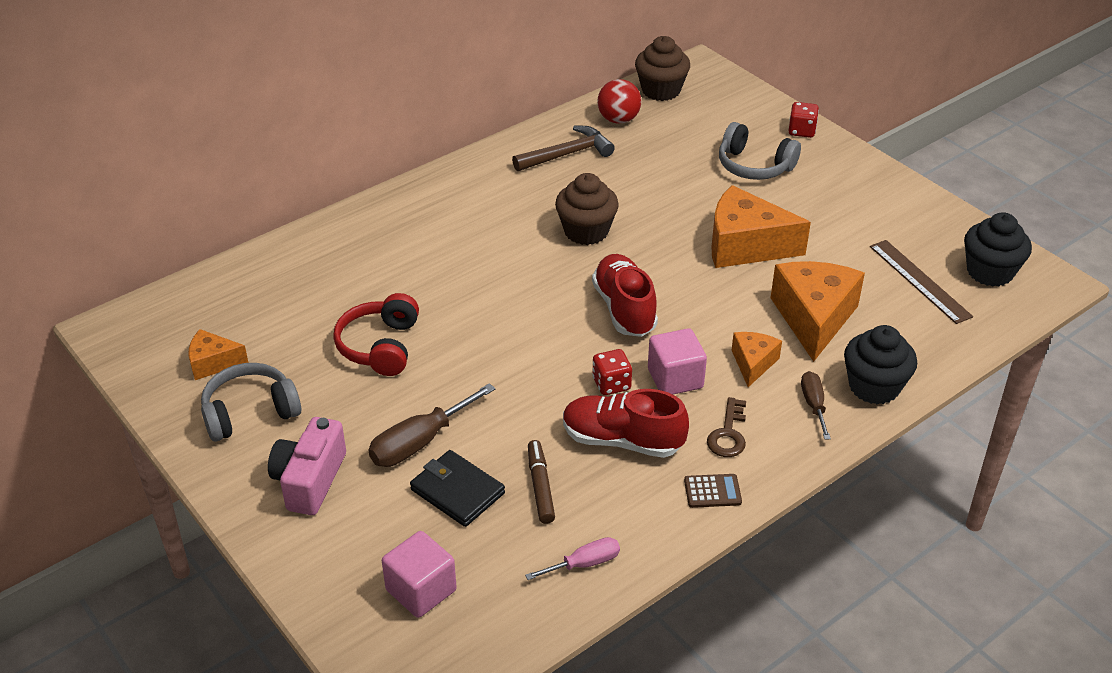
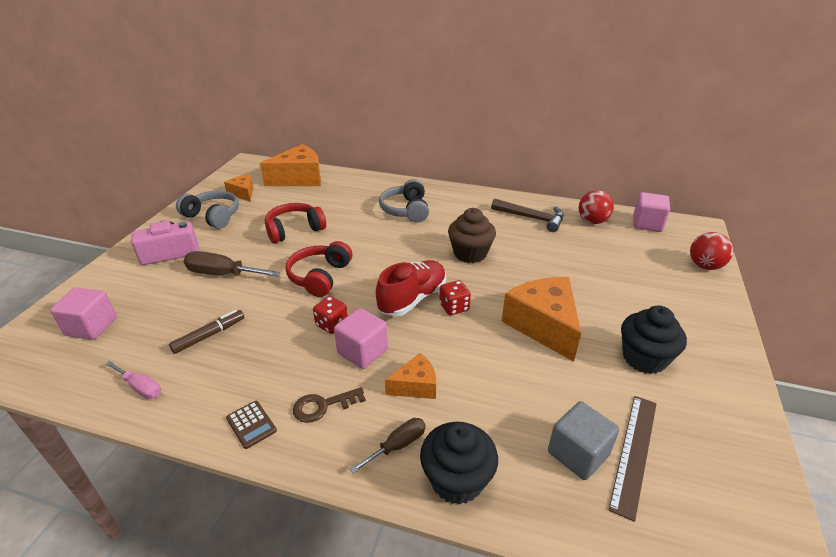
camera: 55 degrees right, 5 degrees down
(457, 491) = (187, 304): black wallet -> none
(512, 361) = (320, 277): none -> red headphones
(622, 440) = (278, 353): red shoe -> none
(661, 90) = (647, 224): brown cupcake -> pink cube
(754, 166) = (636, 293): grey headphones -> grey headphones (406, 210)
(757, 104) = (704, 266): none -> red ball
(801, 131) = (712, 298): red dice -> red dice (454, 307)
(814, 318) = (504, 399): orange cheese -> orange cheese (299, 178)
(899, 309) = (578, 453): none -> grey cube
(990, 272) = (719, 507): black cupcake -> black cupcake (644, 358)

